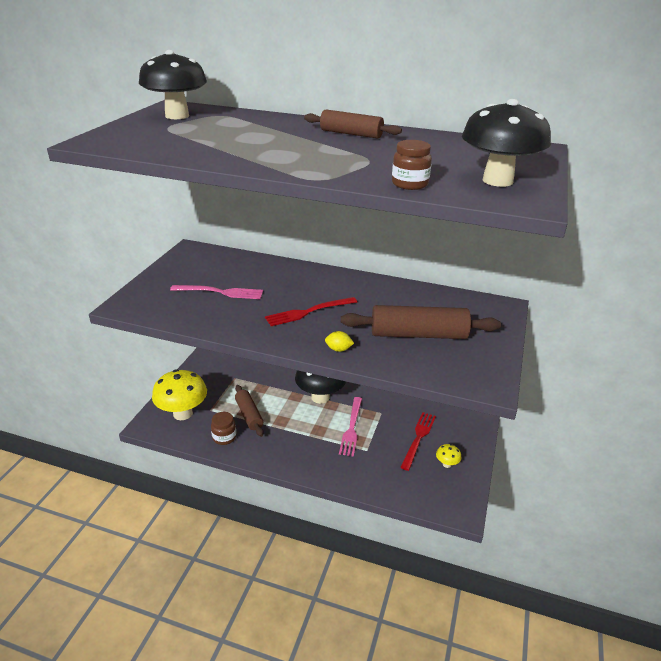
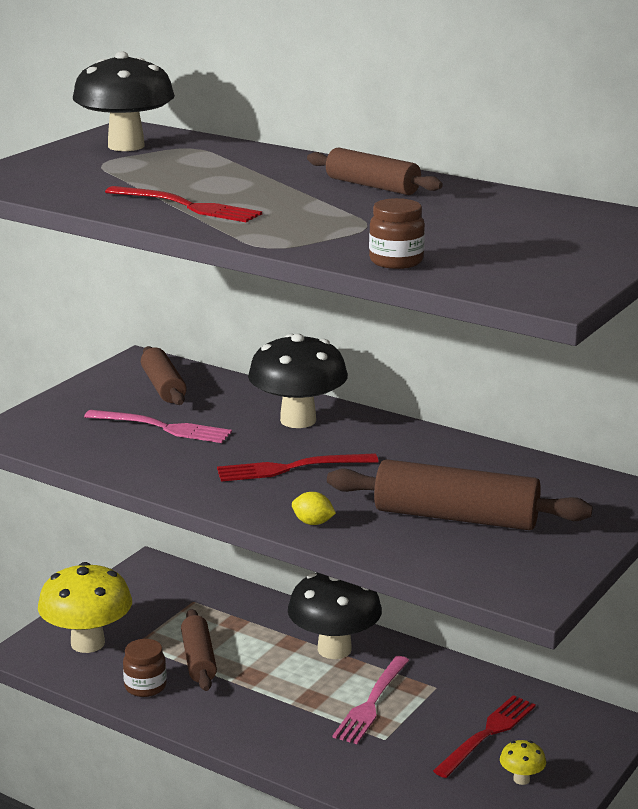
camera: 15 degrees right, 10 degrees down
(210, 265) = (163, 387): none -> brown rolling pin
(243, 153) = (188, 206): none -> red fork
(497, 181) = (534, 265): black mushroom -> black mushroom (298, 420)

